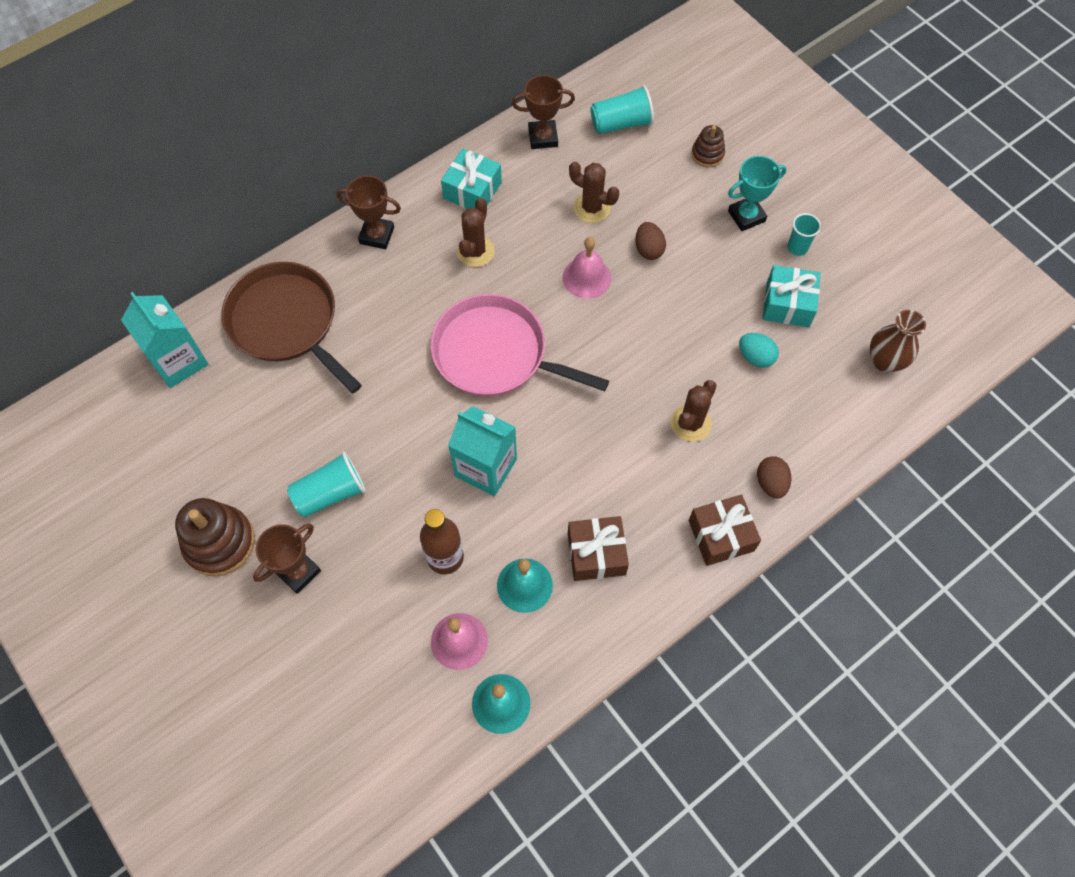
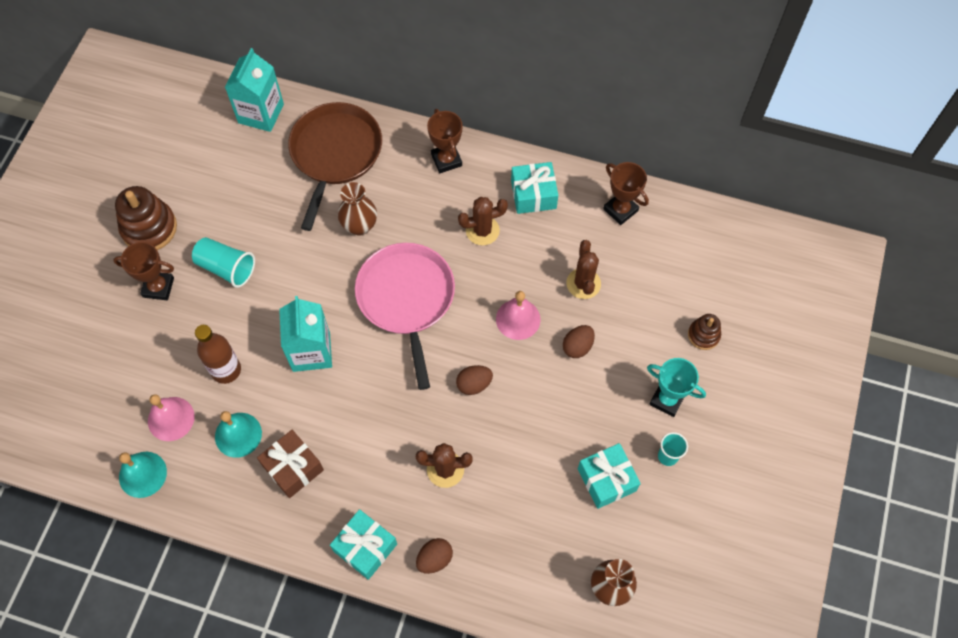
camera: 55 degrees right, 0 degrees up
(384, 347) = (359, 226): none -> brown vase
(621, 123) = (680, 255): turquoise cup -> none
(624, 350) = (474, 384): none -> brown egg
(721, 535) = (365, 547): brown gift -> turquoise gift
(755, 357) = (539, 483): turquoise egg -> none

